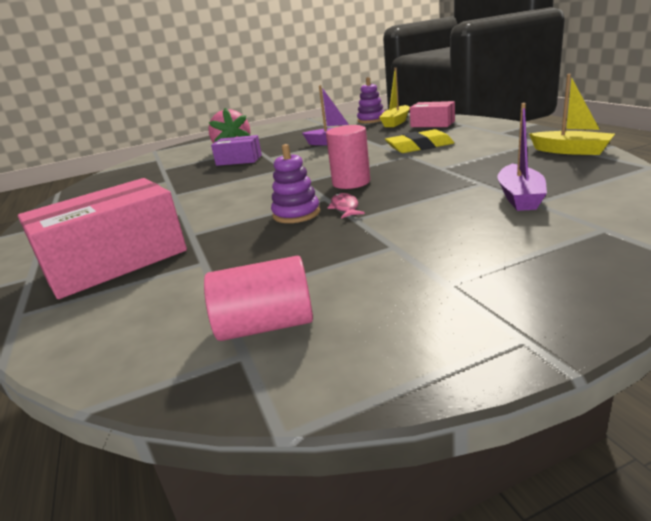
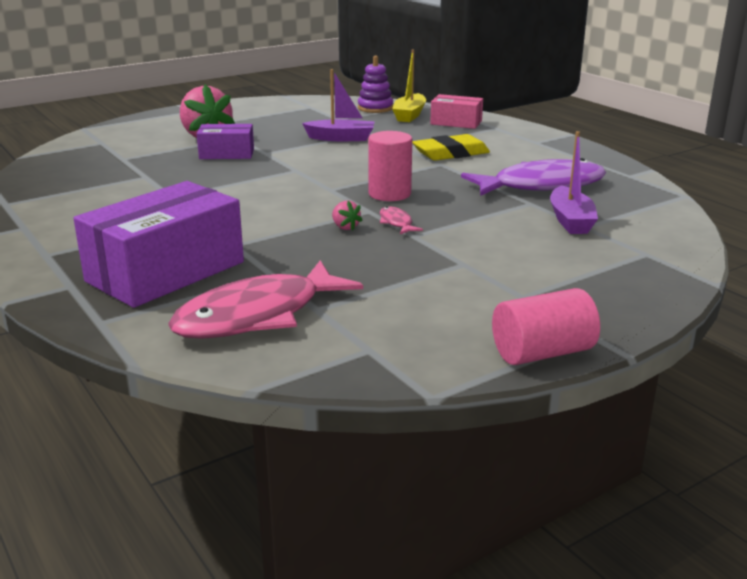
camera: 15 degrees left, 0 degrees up
(115, 261) = (165, 272): pink box -> purple box
(158, 308) = (257, 316): none -> pink fish
(265, 325) = (375, 328): pink cylinder -> pink cylinder (542, 353)
(296, 214) = (345, 227): purple stacking toy -> pink strawberry
(496, 167) = (541, 186): none -> purple fish
(570, 151) = (613, 172): yellow boat -> none

